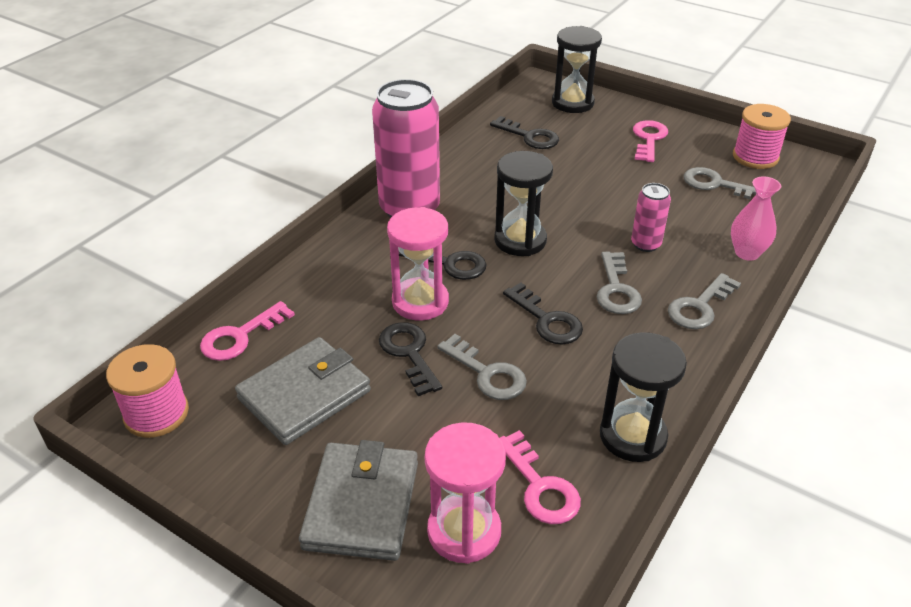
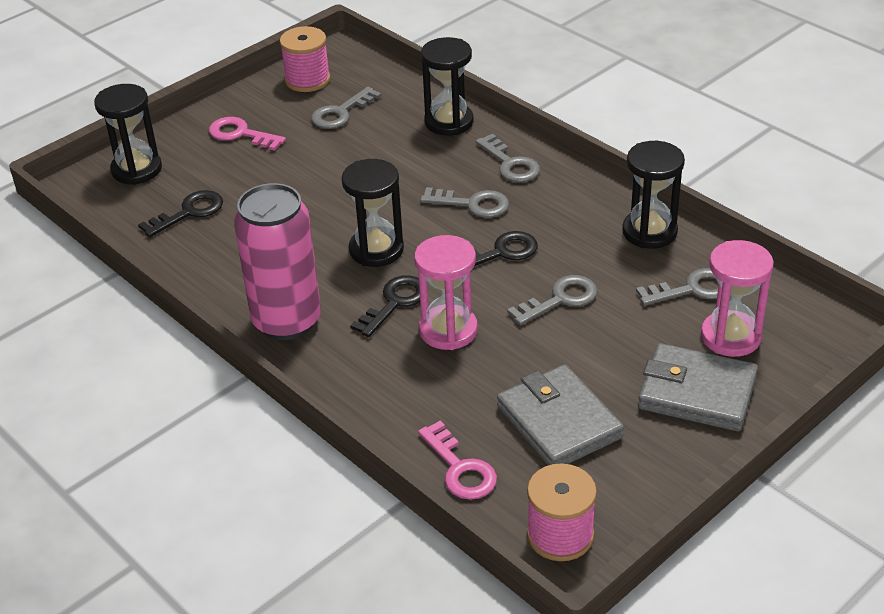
camera: 75 degrees left, 0 degrees up
(409, 353) = (521, 346): black key -> none
(540, 486) = (692, 289): pink key -> grey key
(645, 244) = (414, 174): pink can -> none
(747, 253) = (449, 122): pink vase -> black hourglass

